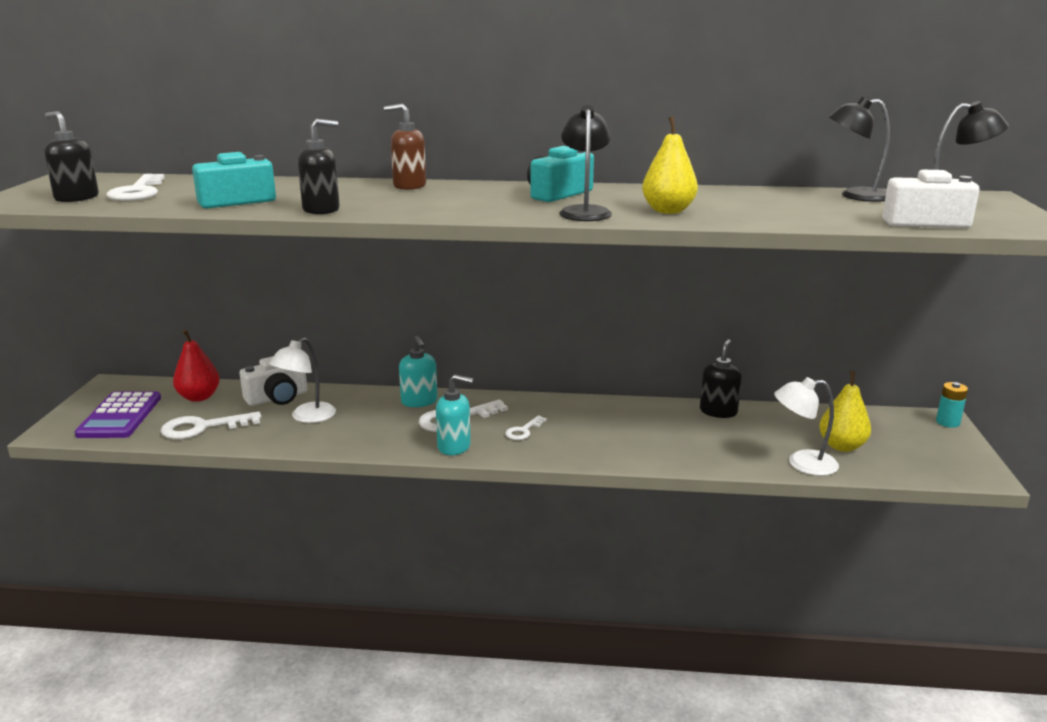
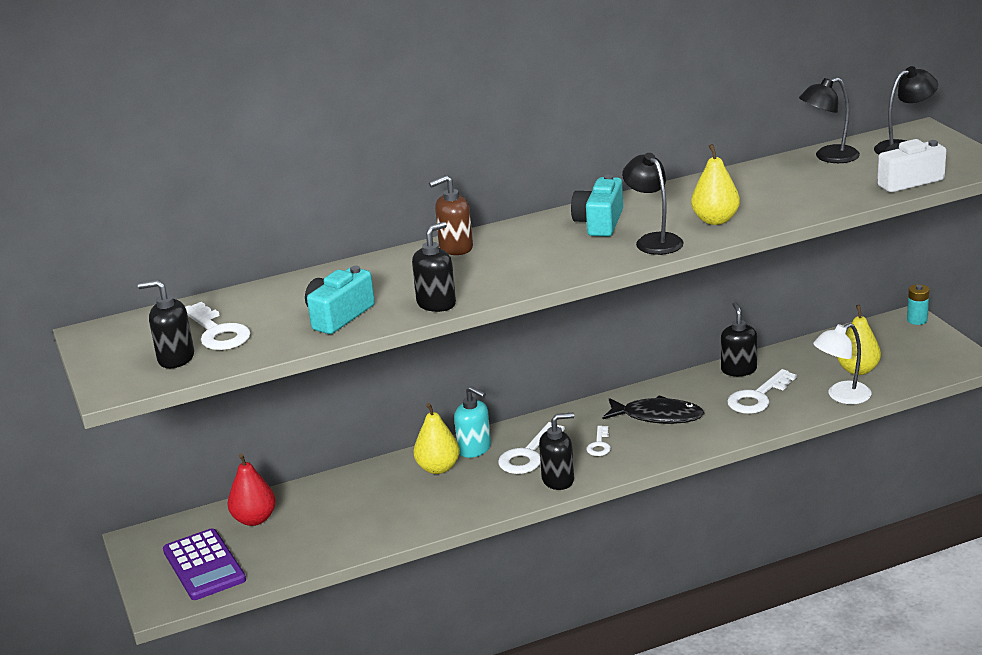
camera: 25 degrees left, 5 degrees up
(202, 427) = (305, 546): white key -> white key (758, 397)
(277, 398) = (334, 492): white camera -> none
(307, 417) = (390, 501): white lamp -> none
(373, 406) = (438, 468): none -> yellow pear
(454, 446) = (558, 480): turquoise soap dispenser -> black soap dispenser
(601, 425) = (658, 416): none -> black fish

